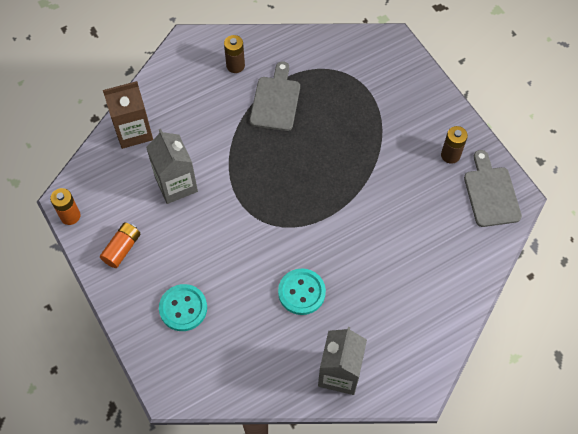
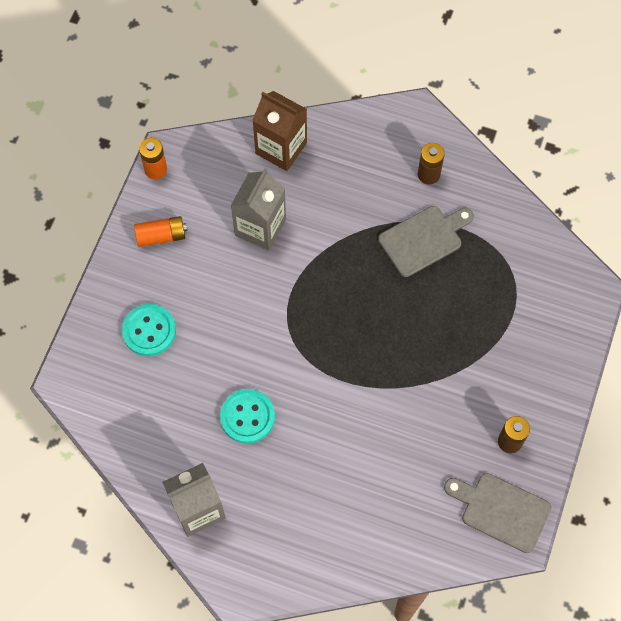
camera: 50 degrees right, 5 degrees up
(491, 193) = (501, 510): grey cutting board -> grey cutting board turned 105 degrees counterclockwise

